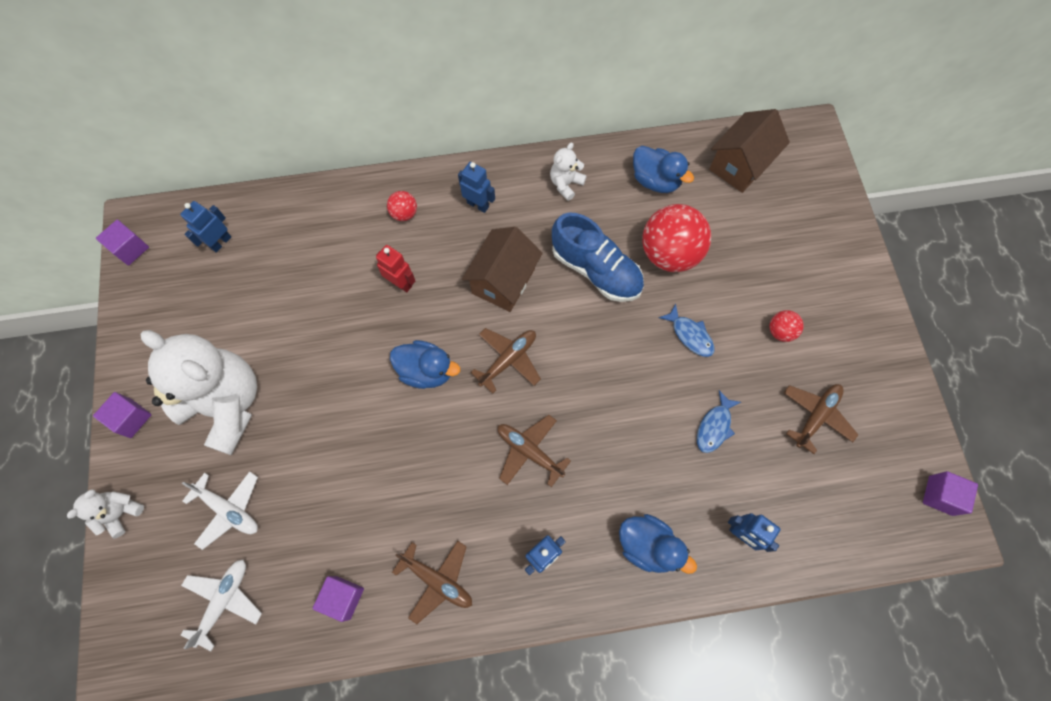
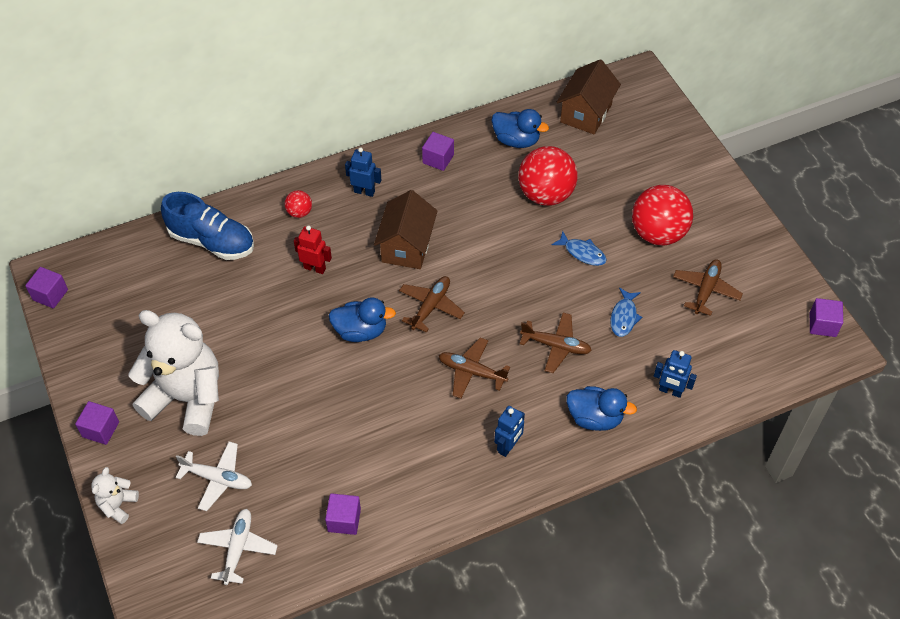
camera: 15 degrees left, 15 degrees down
(221, 242) = (135, 271): blue robot -> none
(437, 580) = (423, 487): brown plane -> brown plane (556, 346)
(566, 184) = (438, 159): white teddy bear -> purple cube
(596, 270) = (486, 221): blue shoe -> blue shoe (212, 241)
(780, 331) = (658, 233): red ball -> red ball, size x2.16

